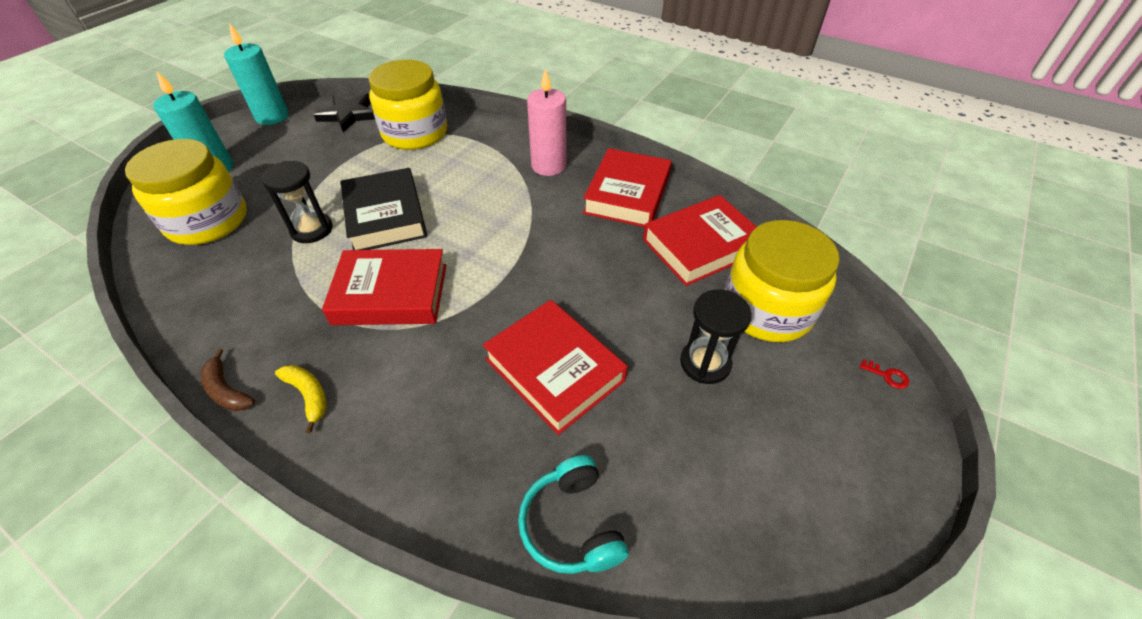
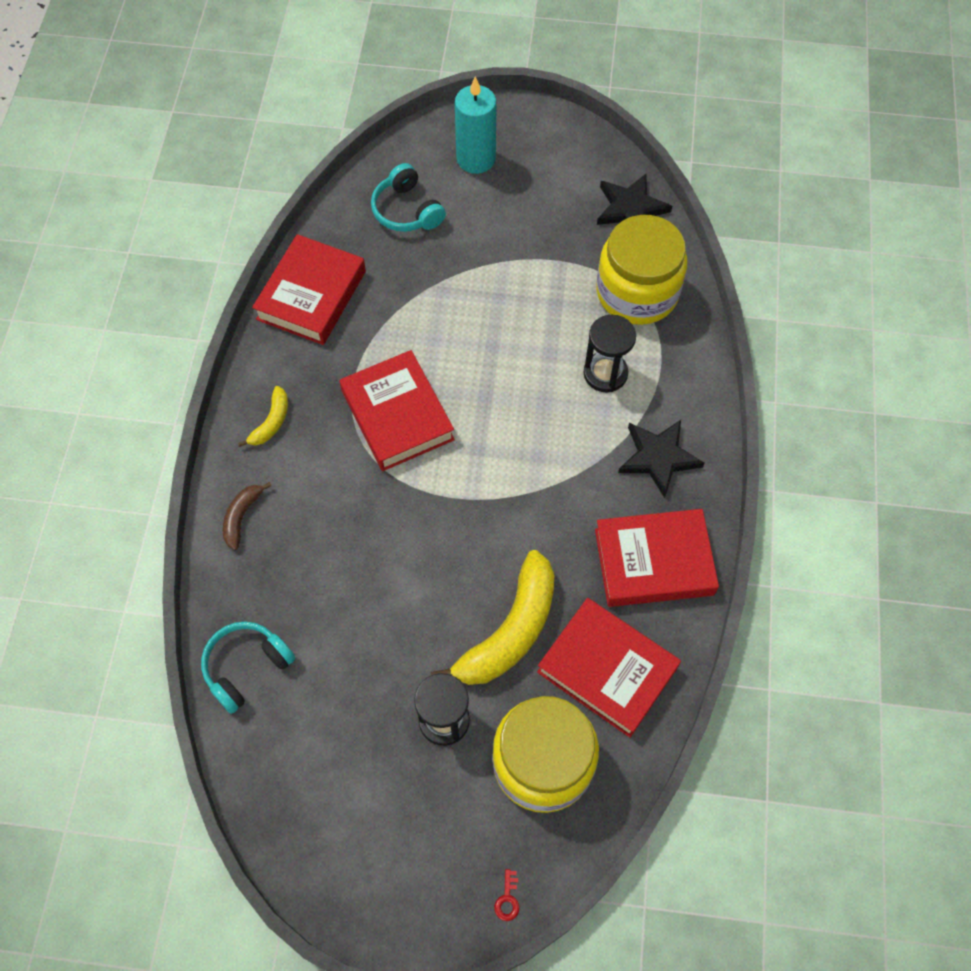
camera: 65 degrees right, 15 degrees up
(208, 221) = (407, 210): yellow jar -> turquoise headphones
(227, 390) = (251, 363): brown banana -> brown banana (242, 517)
(272, 117) = (583, 142): turquoise candle -> none
(311, 230) = (440, 299): black hourglass -> black hourglass (605, 373)
(385, 216) = (491, 348): black book -> none
(548, 166) = (658, 458): pink candle -> black star
(554, 370) = (377, 593): red book -> red book (311, 295)
(641, 290) = (509, 631): none -> yellow banana

